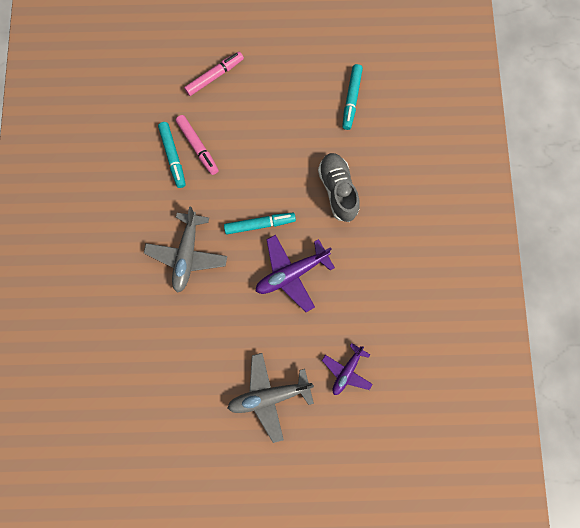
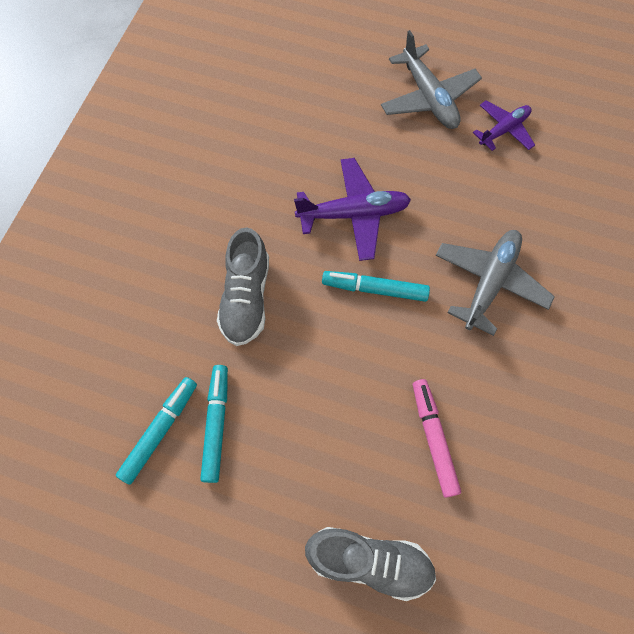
camera: 160 degrees left, 10 degrees down
(173, 157) = (477, 436): turquoise marker -> turquoise marker (216, 424)
(214, 76) = (369, 561): pink marker -> grey shoe
(269, 396) = (428, 97): grey plane -> grey plane turned 60 degrees clockwise
(347, 371) = (328, 94): purple plane -> purple plane (503, 130)

